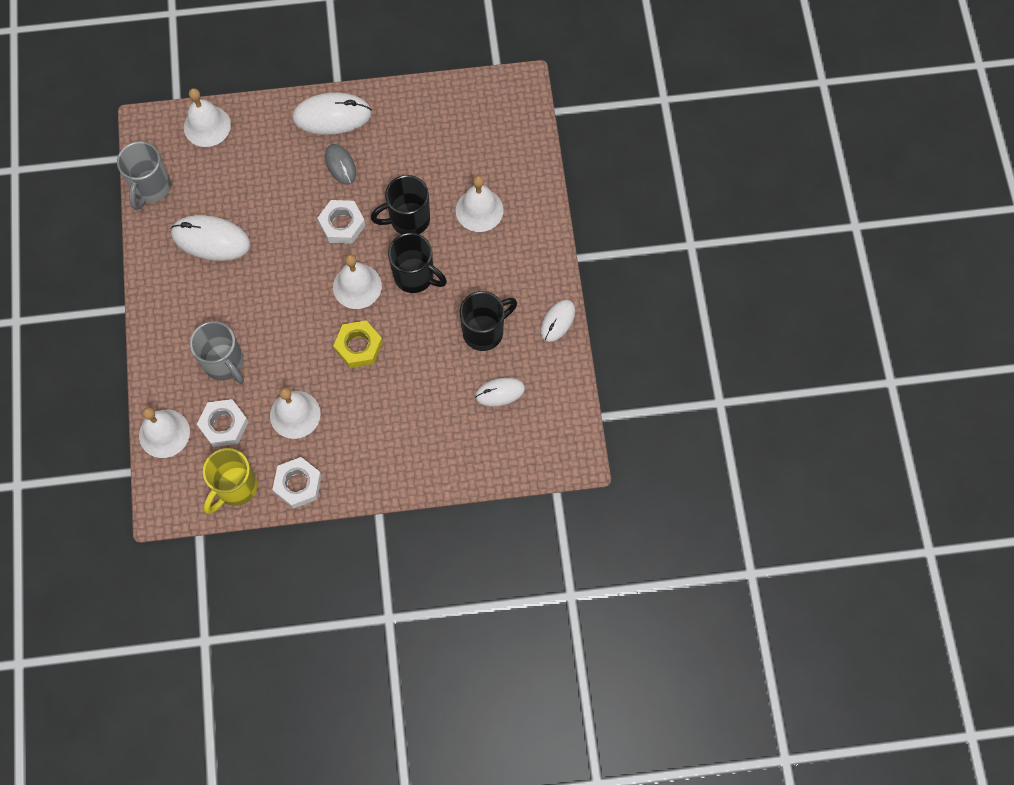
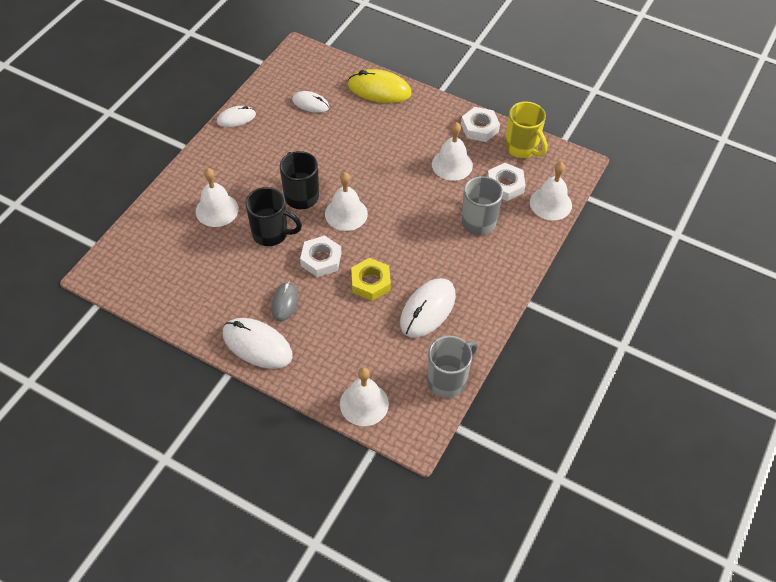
camera: 145 degrees left, 15 degrees down
(211, 239) = (427, 309): white mouse -> white mouse turned 75 degrees clockwise
(235, 488) = (522, 148): yellow mug -> yellow mug turned 75 degrees clockwise
(358, 346) = (377, 178): yellow nut -> yellow nut (370, 282)
(443, 463) = (379, 89): none -> yellow mouse
(484, 331) = (287, 139): black mug -> none

